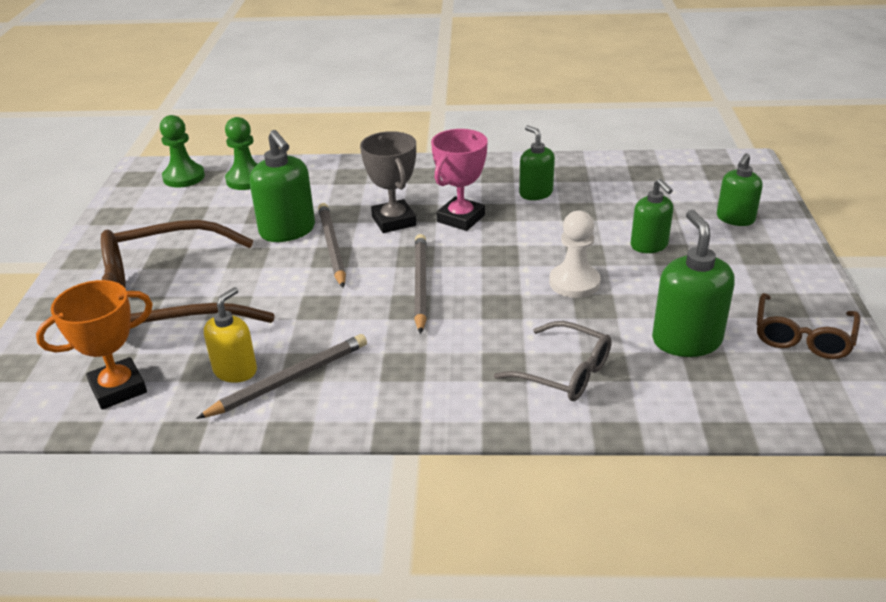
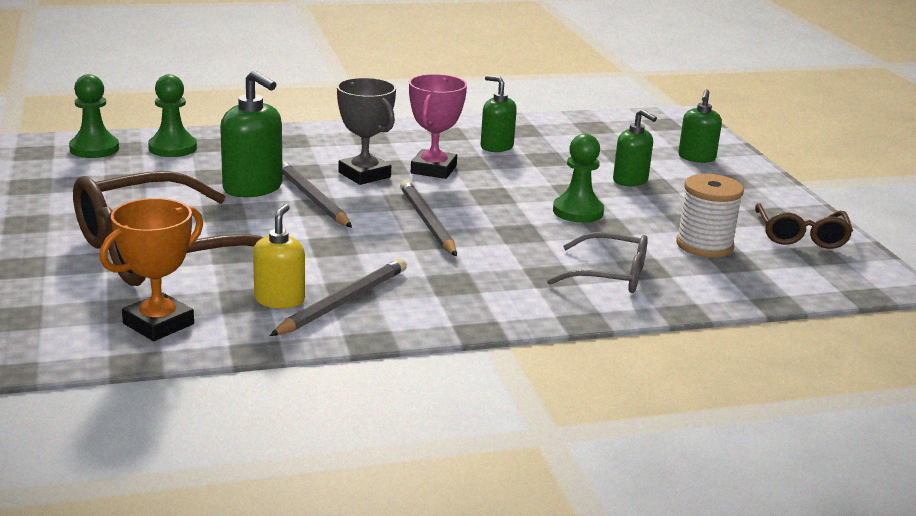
camera: 20 degrees left, 10 degrees down
(574, 283) = (578, 211): white pawn -> green pawn
(686, 340) = (704, 245): green soap dispenser -> white spool

